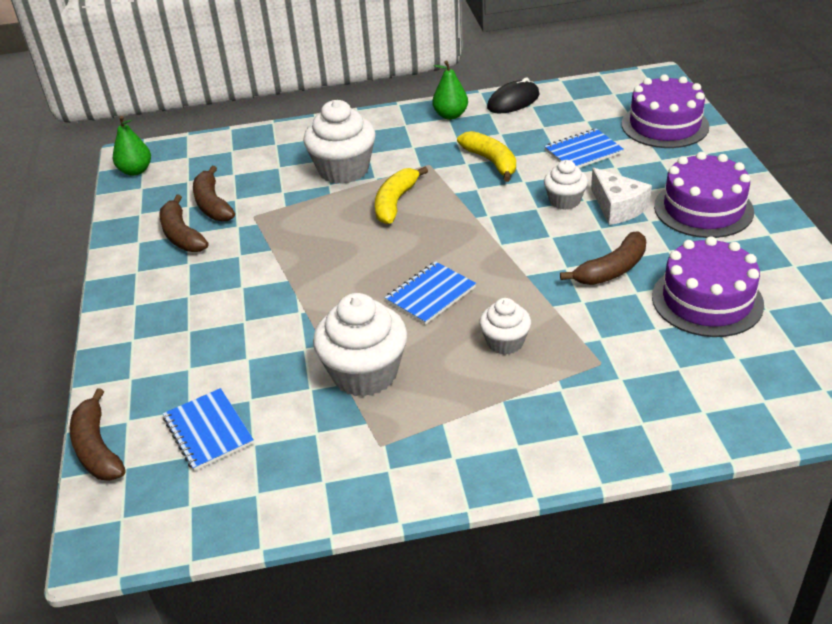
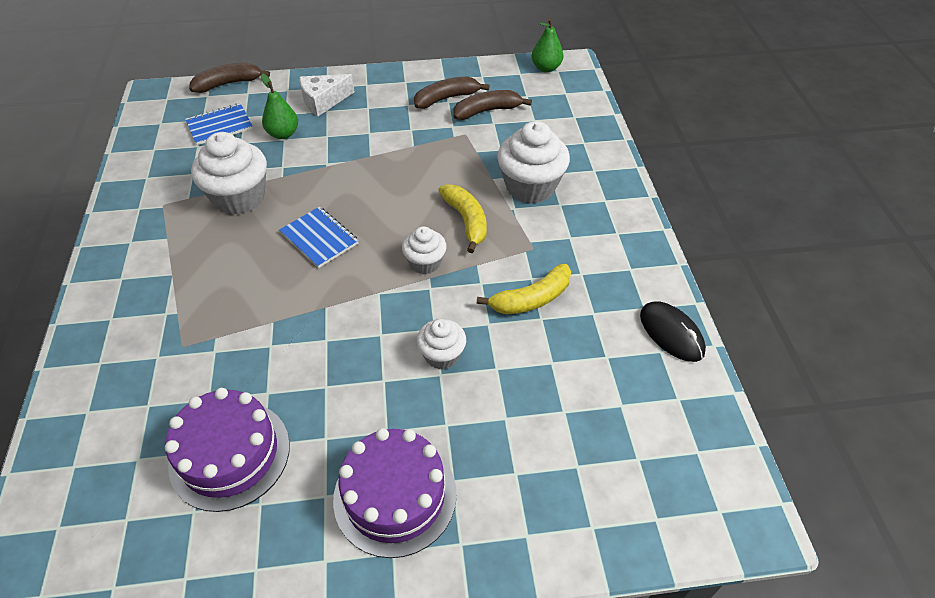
camera: 90 degrees right, 10 degrees up
(395, 203) = (466, 220): yellow banana -> yellow banana turned 45 degrees clockwise
(450, 115) = (636, 271): green pear -> green pear (283, 134)
(505, 342) = (238, 282): white cupcake -> white cupcake (425, 263)
(583, 152) = (543, 389): blue notebook -> none
(612, 269) = (309, 378): brown banana -> none
(617, 207) = (418, 403): white cheese -> white cheese (323, 101)
(664, 125) = (604, 499): purple cake -> none

